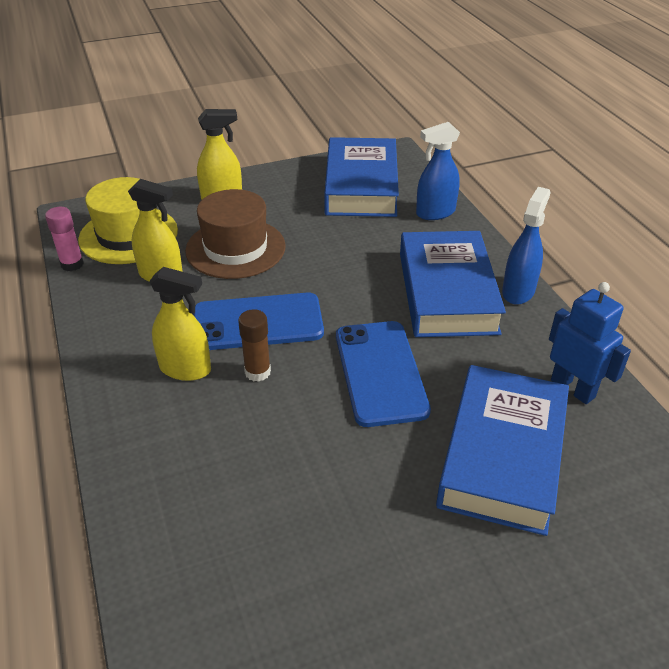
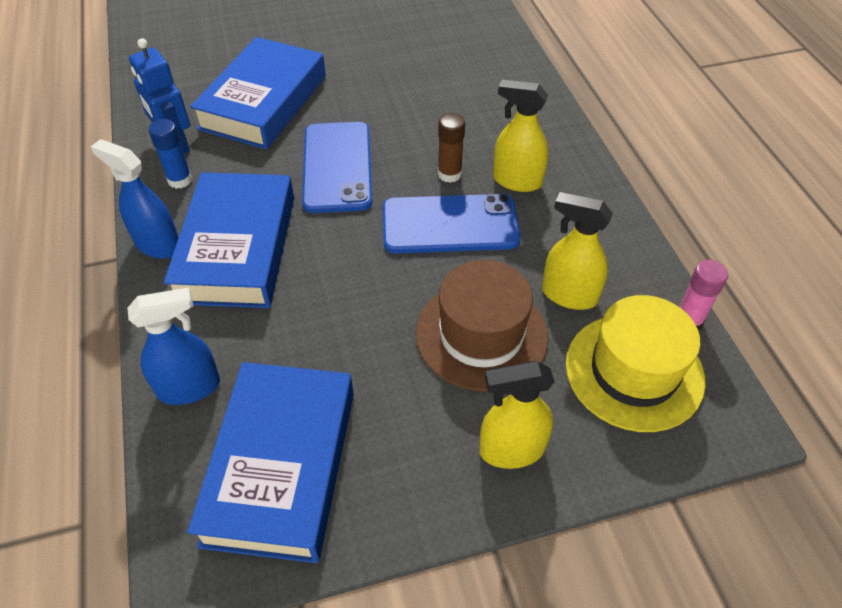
camera: 175 degrees left, 10 degrees up
(518, 291) = (157, 244): blue spray bottle -> blue spray bottle turned 90 degrees clockwise
(539, 348) = (180, 180): none -> blue glue stick

